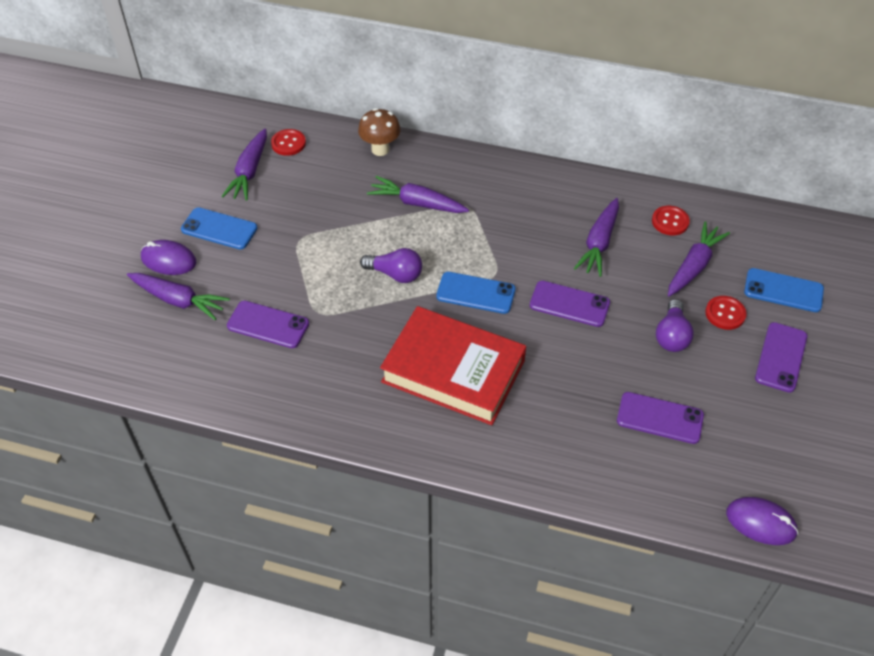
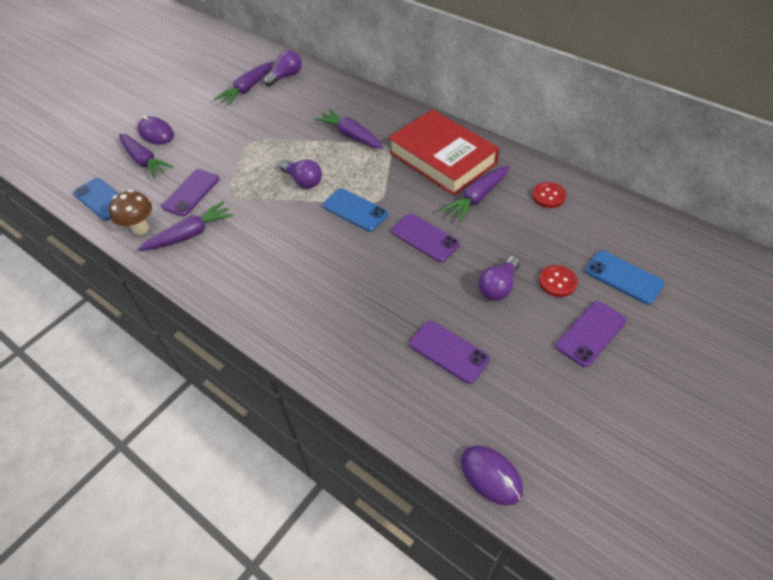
camera: 25 degrees right, 0 degrees up
(219, 229) = (202, 121): blue phone -> blue phone (102, 199)
(268, 325) = (191, 193): purple phone -> purple phone turned 75 degrees clockwise
(288, 143) = (286, 76): red button -> purple light bulb
(380, 149) = (347, 93): brown mushroom -> brown mushroom (140, 228)
(453, 371) = (301, 263): red book -> red book (442, 158)
(694, 266) = (550, 236): purple carrot -> purple carrot (190, 234)

